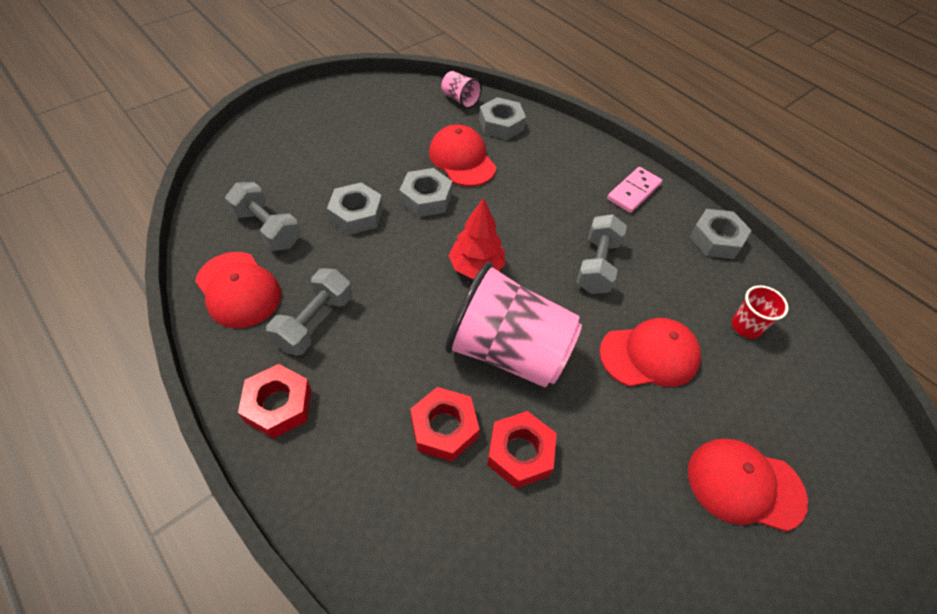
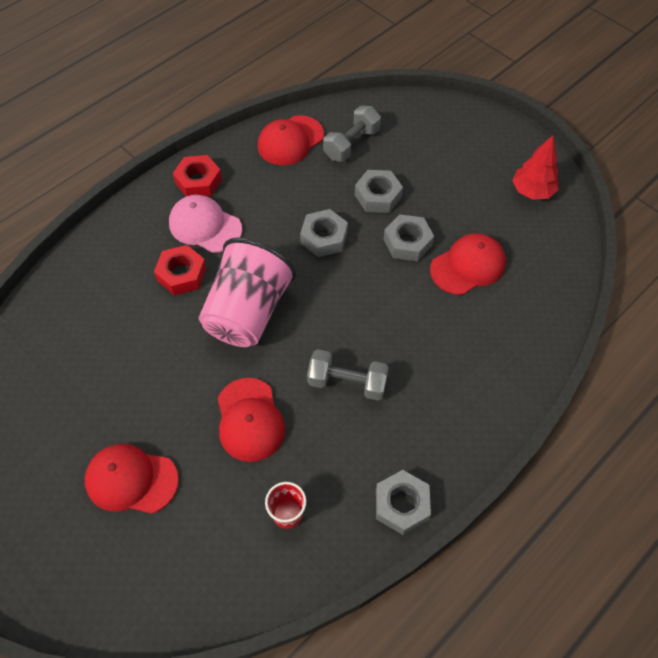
camera: 90 degrees right, 5 degrees up
(314, 322) = (266, 188): grey dumbbell -> none
(364, 397) = (205, 226): none -> pink cap
(460, 100) = (563, 258): pink cup -> none
(476, 267) = (331, 285): red tree -> red tree (532, 191)
(501, 124) = (533, 297): grey nut -> grey nut (324, 237)
(520, 453) = (162, 321): red nut -> none
(633, 192) = (458, 425): pink domino -> none
(744, 485) = (131, 480): red cap -> red cap turned 90 degrees counterclockwise

